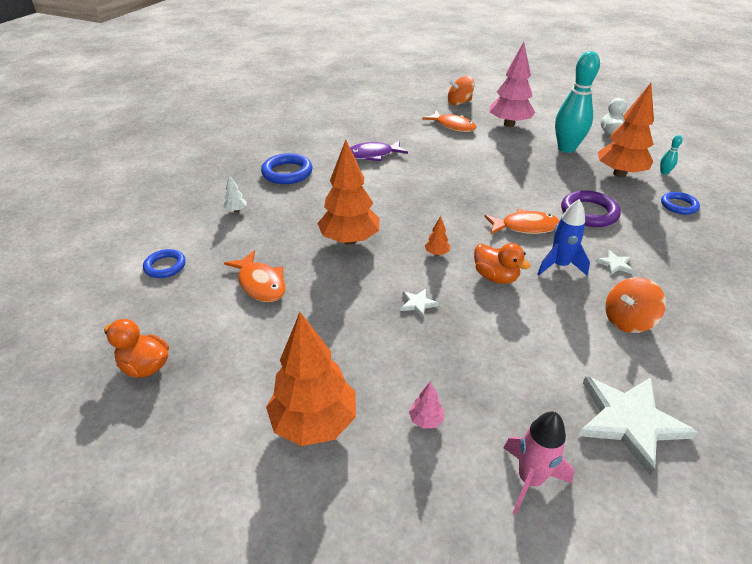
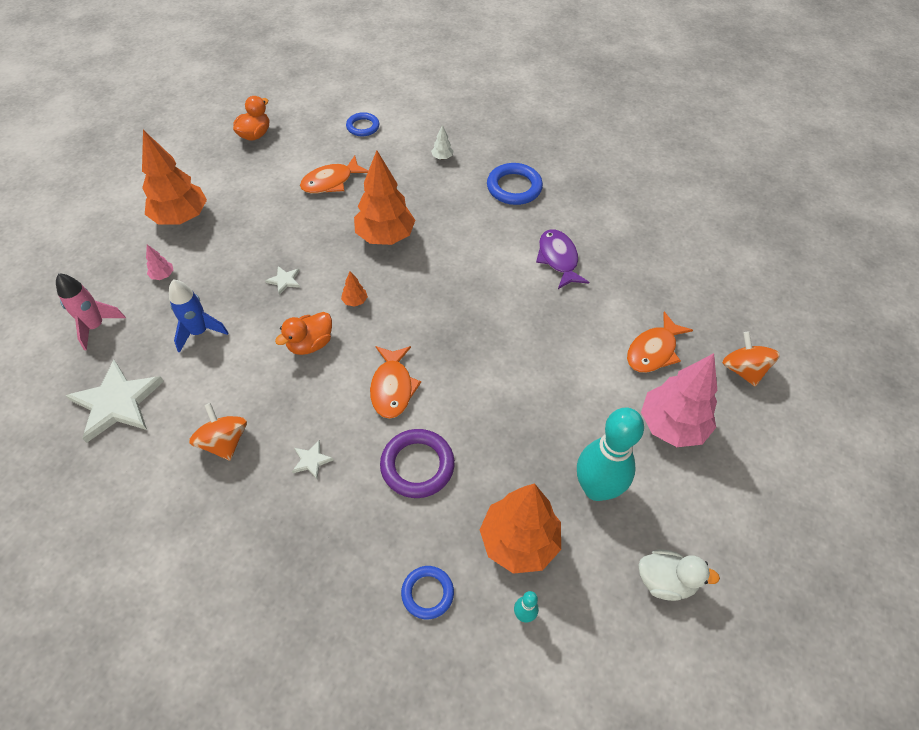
camera: 90 degrees right, 15 degrees up
(559, 266) = (318, 404): blue rocket -> blue rocket (199, 332)

